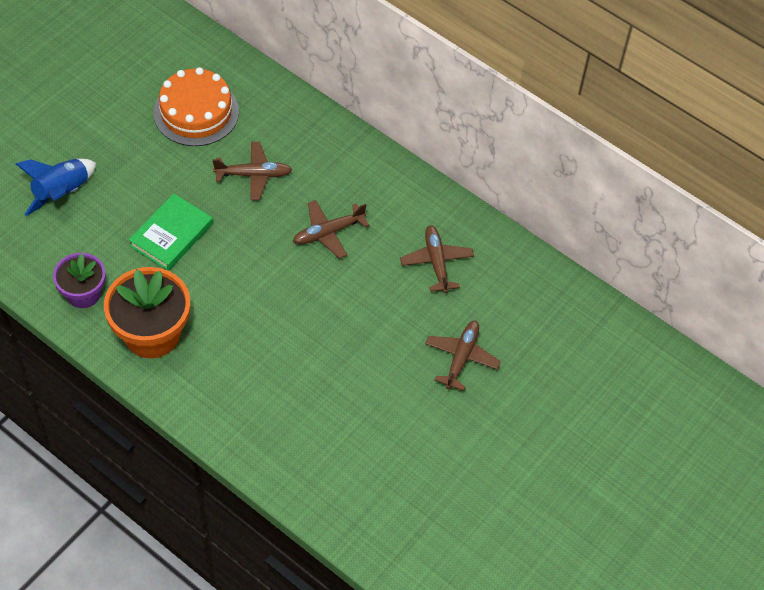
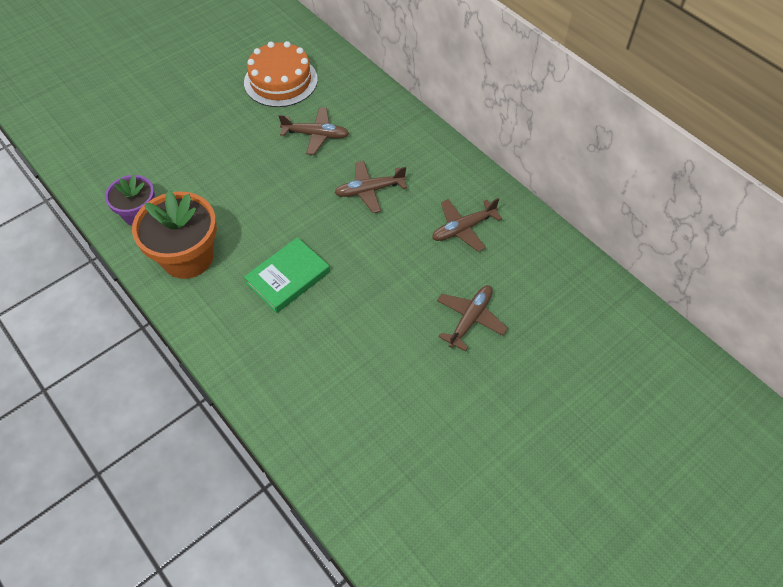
camera: 15 degrees right, 0 degrees up
(62, 193) = (149, 130): blue rocket -> none
(171, 235) = (230, 175): green book -> green book (288, 278)
(436, 262) = (463, 228): brown plane -> brown plane turned 120 degrees counterclockwise

